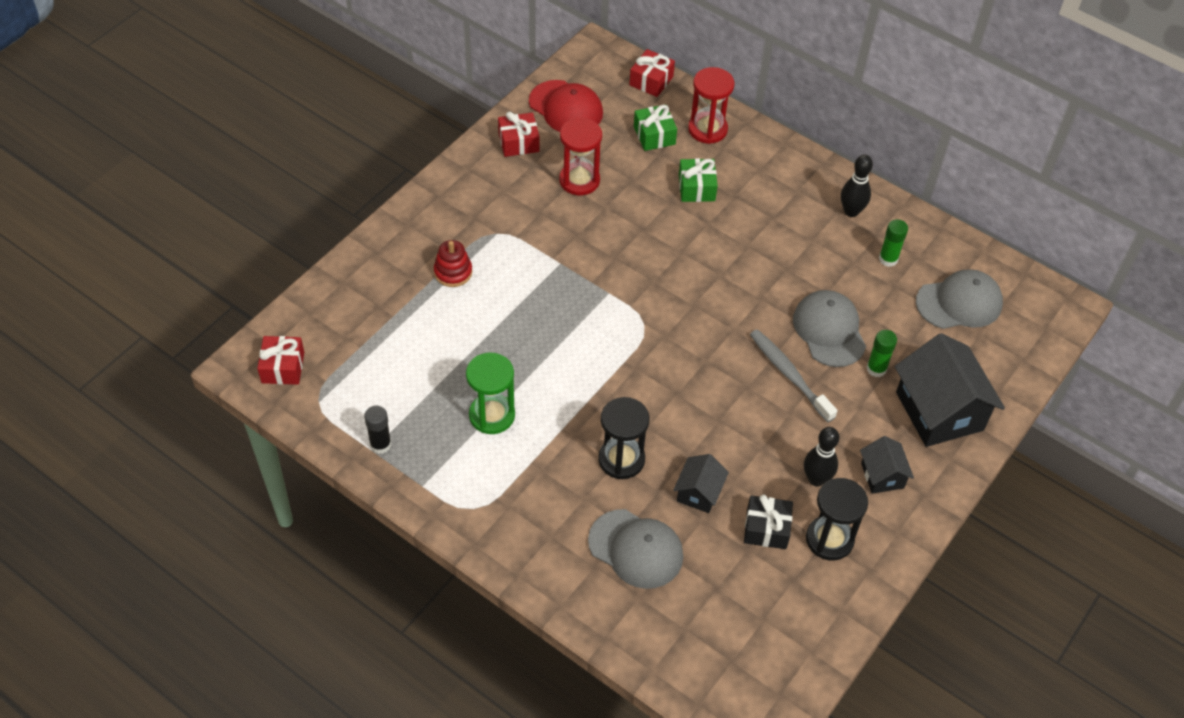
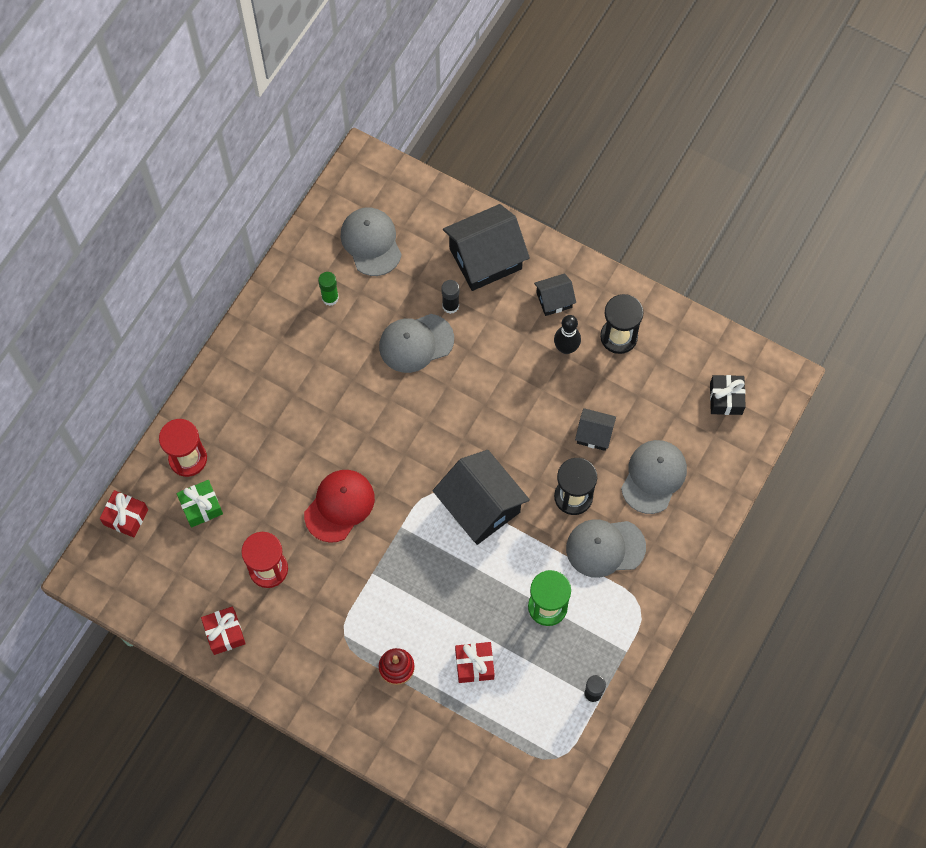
camera: 95 degrees left, 15 degrees up
(283, 367) = (527, 798): red gift -> red gift (474, 665)
(552, 483) = (605, 548): none -> grey cap
(566, 108) = (172, 594): red cap -> red cap (339, 506)
(622, 367) = (480, 506): none -> black house
(696, 188) = (265, 462): green gift -> none
(766, 529) = (618, 382): black gift -> black gift (726, 399)
(789, 375) = (467, 372): grey toothbrush -> none
(851, 211) = (278, 329): black bowling pin -> none
(876, 369) = (450, 306): green glue stick -> black glue stick

